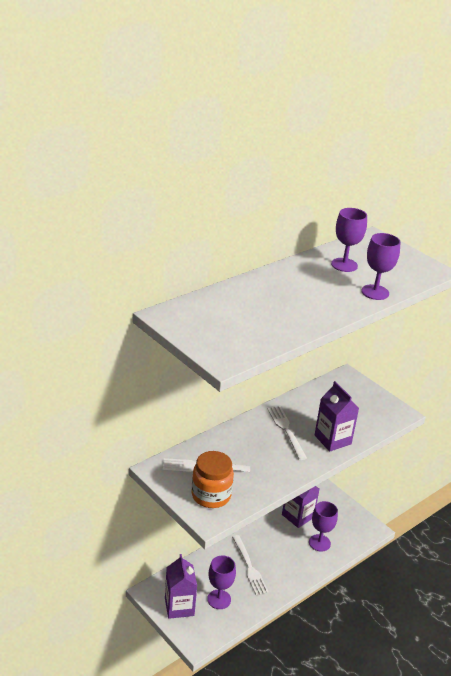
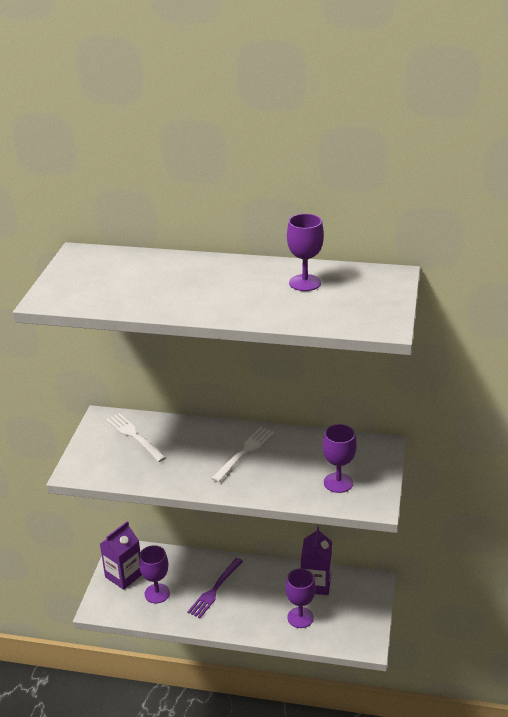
camera: 55 degrees right, 0 degrees up
(211, 495) = (104, 458): orange jar -> none
(249, 567) = (215, 589): white fork -> purple fork
(332, 440) = (269, 484): purple carton -> none
(375, 292) = (278, 315): purple goblet -> purple goblet (338, 482)

